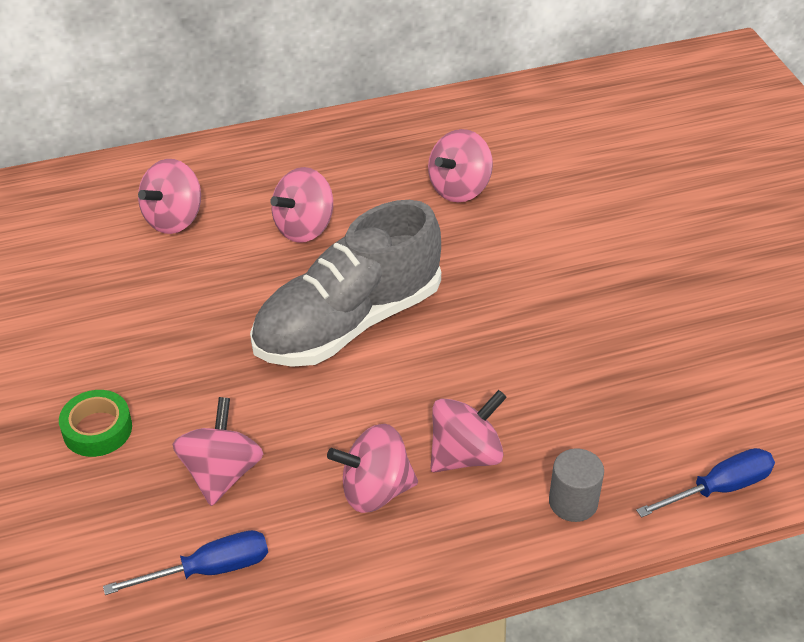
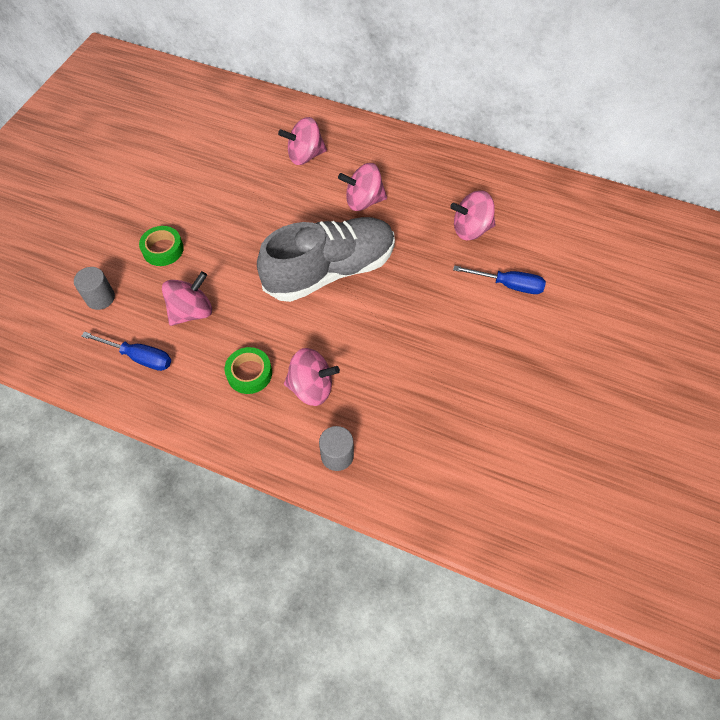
camera: 40 degrees right, 15 degrees up
(70, 540) = (100, 298): none -> grey cylinder
(348, 322) = (330, 271): grey shoe -> grey shoe turned 150 degrees clockwise
(375, 490) = (249, 373): pink spinning top -> green tape
(719, 488) = (423, 510): blue screwdriver -> blue screwdriver (508, 285)

